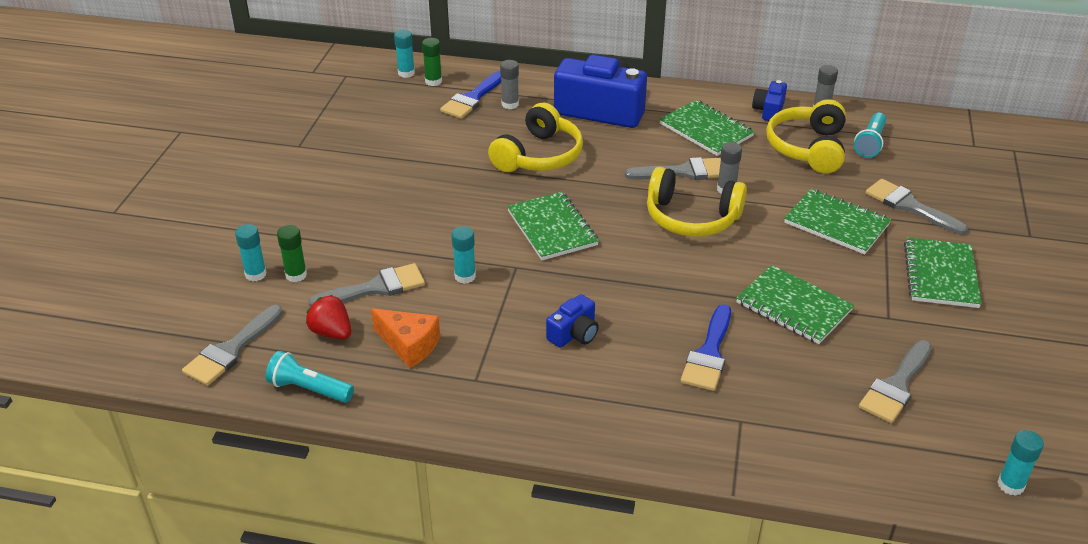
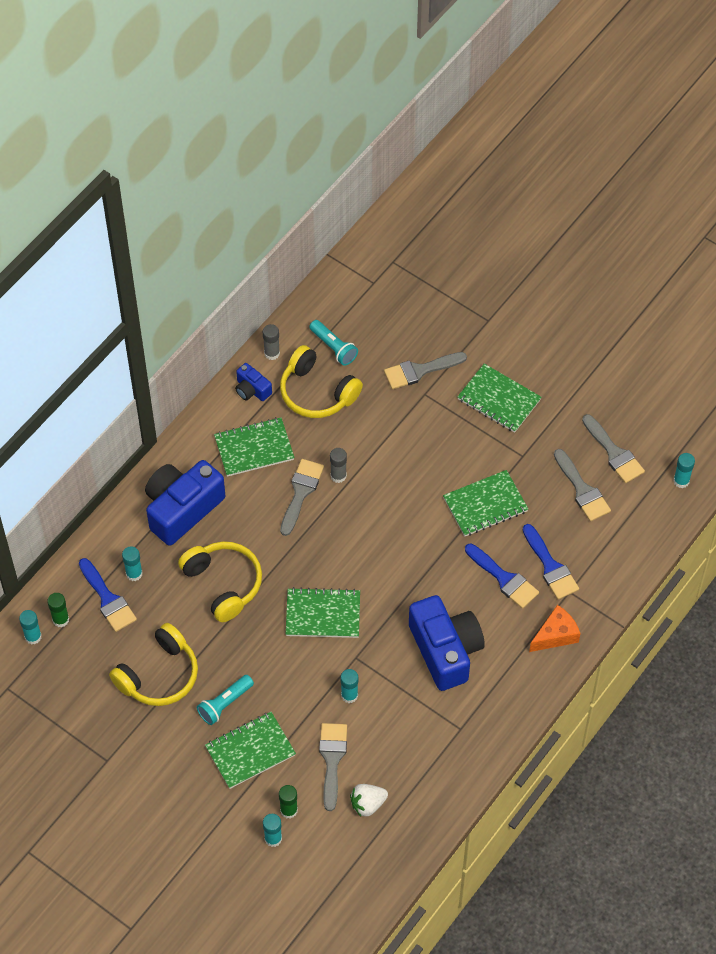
camera: 65 degrees left, 20 degrees up
(231, 350) = (354, 876): grey brush -> grey brush (614, 453)
(309, 389) = (420, 835): turquoise flashlight -> turquoise flashlight (225, 704)
(331, 332) = (368, 804): red strawberry -> white strawberry
(409, 345) = (406, 758): orange cheese -> orange cheese (555, 635)
(510, 104) = (134, 574): grey glue stick -> turquoise glue stick
(574, 334) = (445, 650): blue camera -> blue camera, size x2.11
(691, 217) = (359, 516): yellow headphones -> yellow headphones (159, 675)
(761, 391) = (550, 566): none -> blue brush
(836, 224) = (415, 428): green notebook -> green notebook (250, 751)

